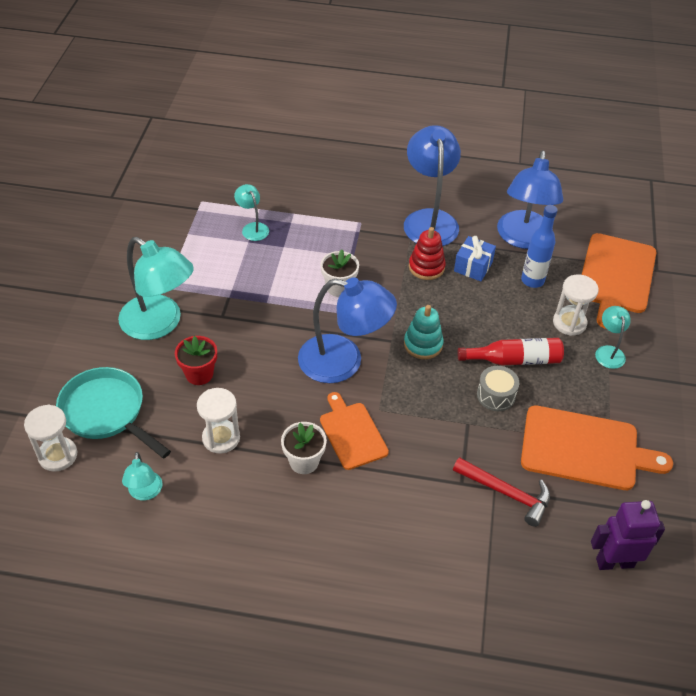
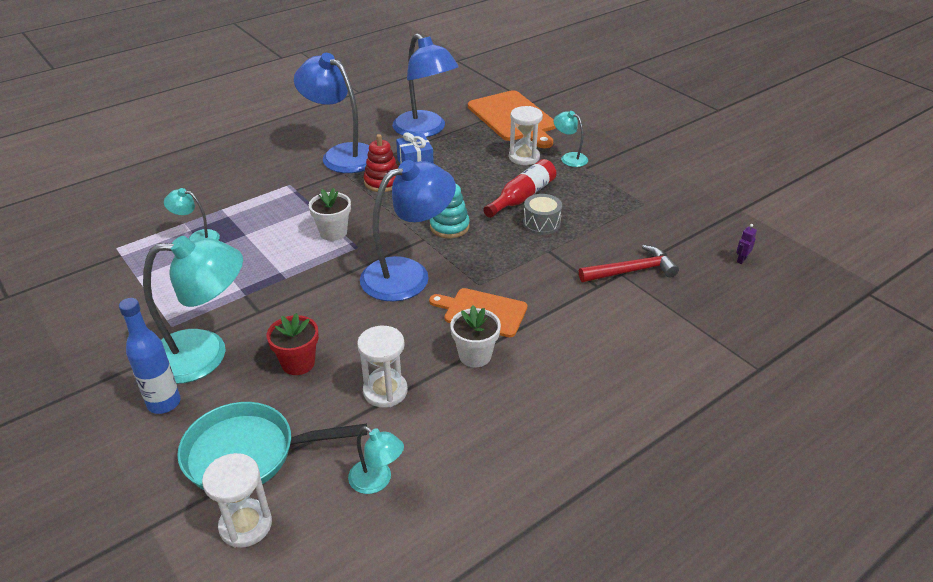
camera: 45 degrees left, 10 degrees down
(532, 280) = (466, 149): blue bottle -> blue bottle (164, 403)
(585, 449) = (635, 215): orange cutting board -> none
(614, 562) = (741, 260): purple robot -> purple robot, size x0.42

